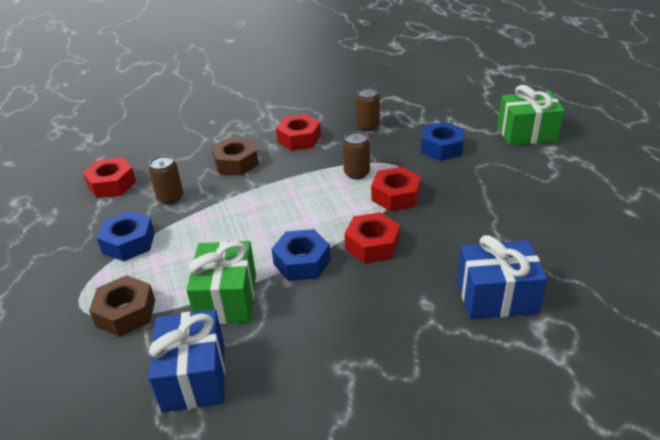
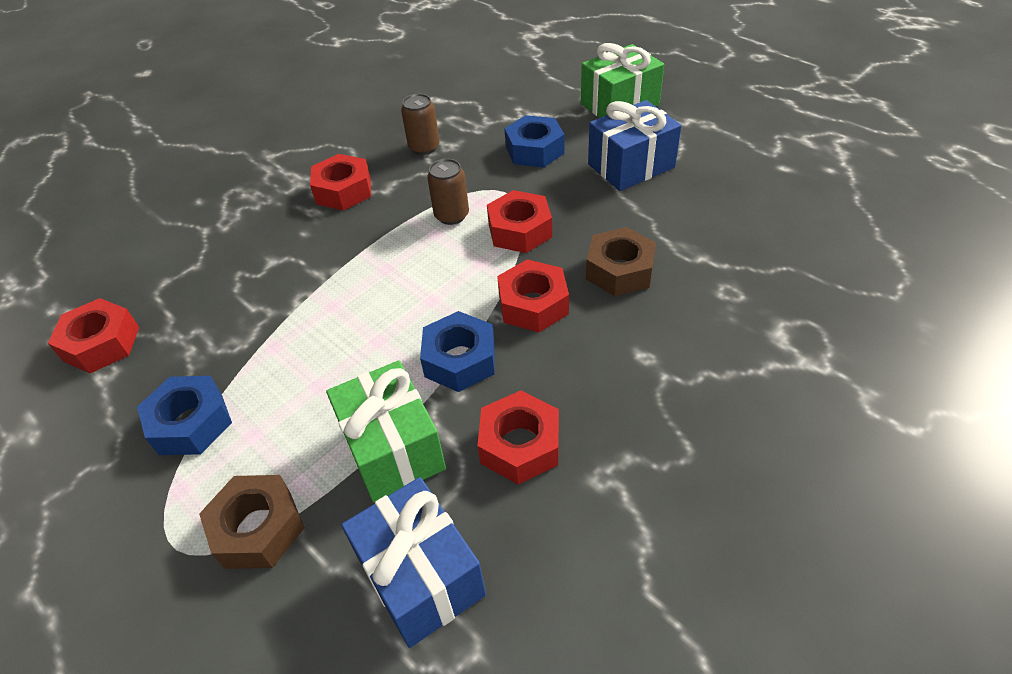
camera: 25 degrees left, 10 degrees up
(170, 197) = (211, 333): brown can -> none
(236, 163) = (276, 252): brown nut -> brown nut (619, 270)
(304, 326) = (520, 445): none -> red nut
(496, 296) = (714, 318): blue gift -> blue gift (631, 166)

